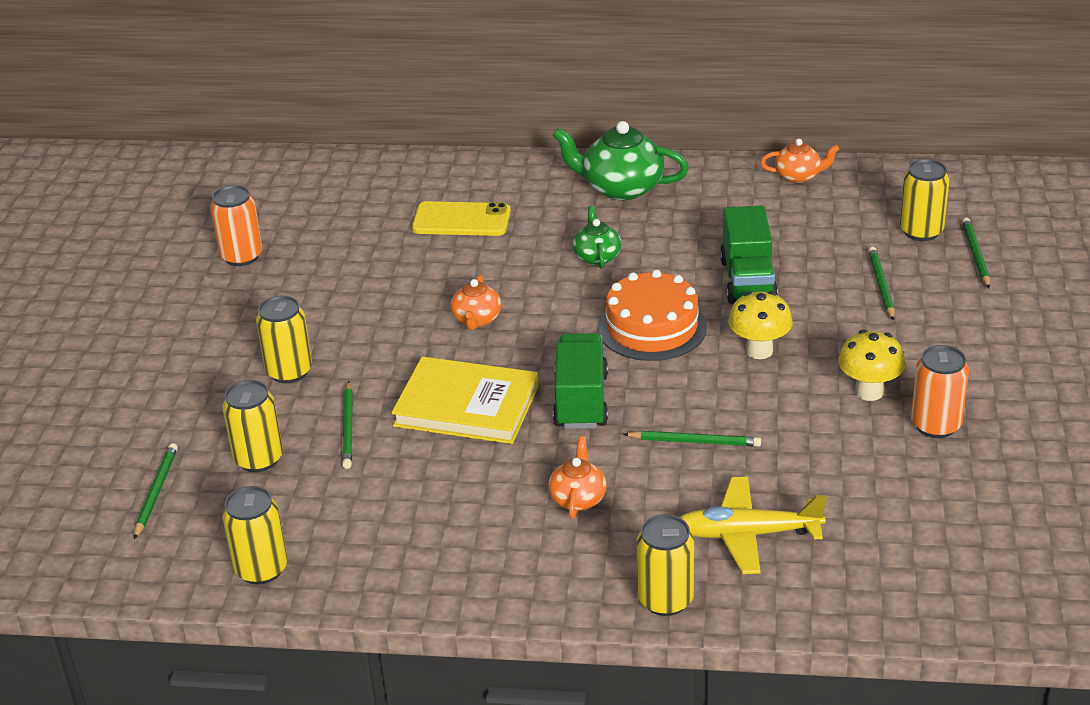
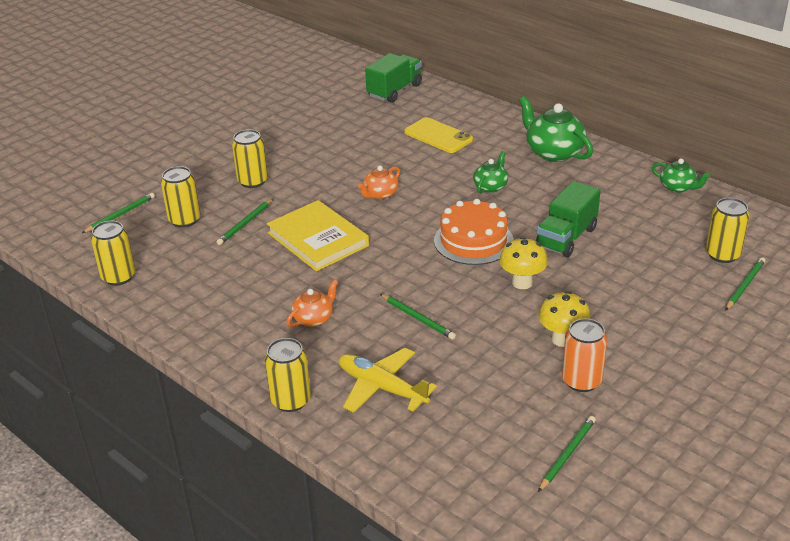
camera: 35 degrees right, 0 degrees up
(241, 256) = (302, 111): orange can -> none
(581, 401) = (381, 265): green truck -> green truck (394, 91)
(798, 176) = (678, 187): orange teapot -> green teapot
(881, 285) = (652, 277): green pencil -> green pencil (567, 454)

